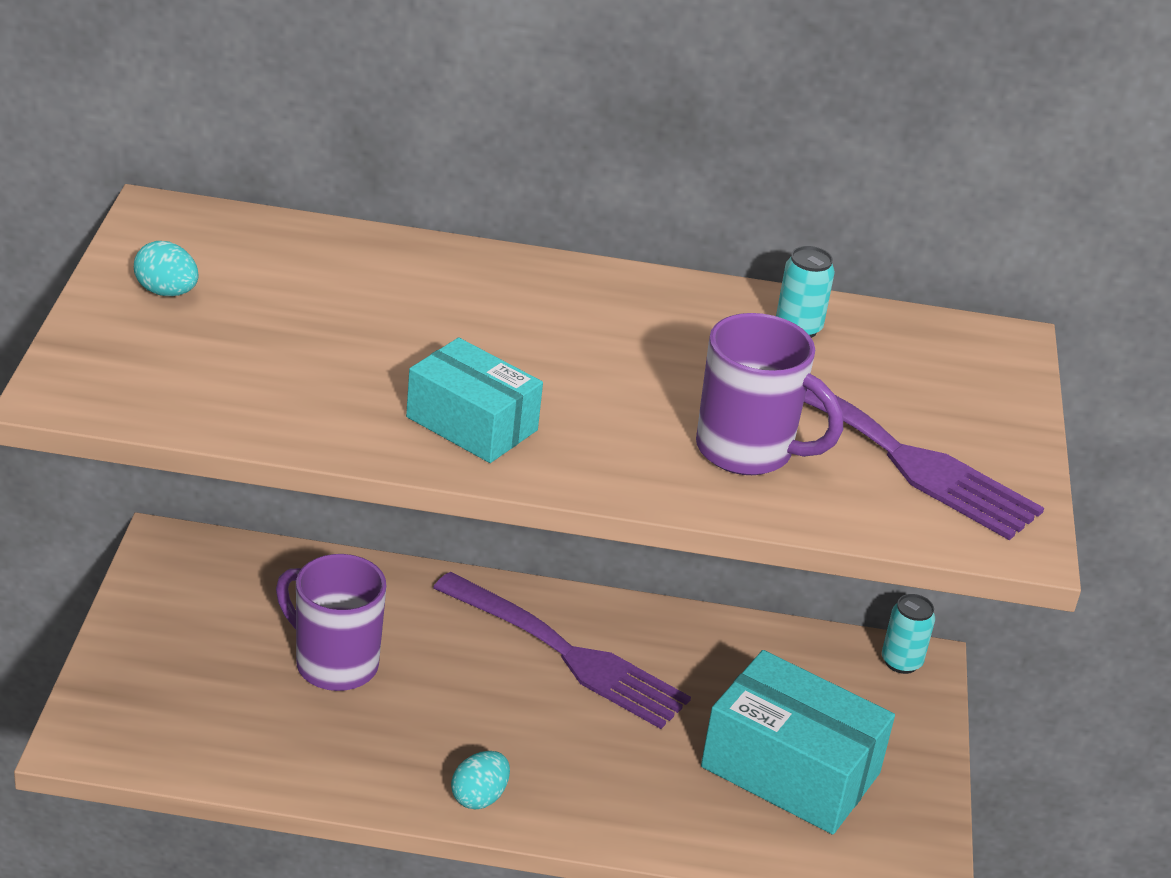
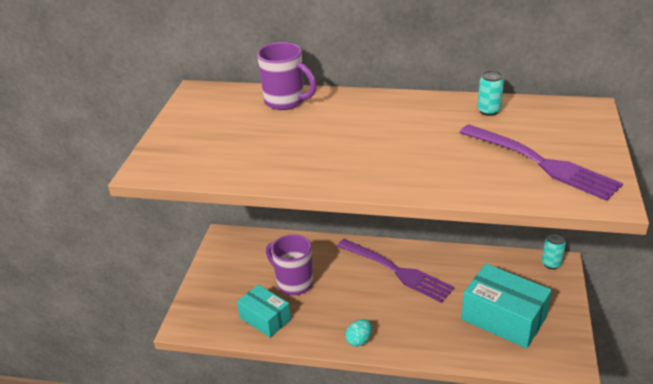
camera: 10 degrees right, 0 degrees up
(166, 292) = (195, 122): turquoise egg -> none
(472, 423) = (333, 167): turquoise box -> turquoise box (265, 318)
(748, 451) = (468, 169): purple mug -> purple mug (286, 101)

